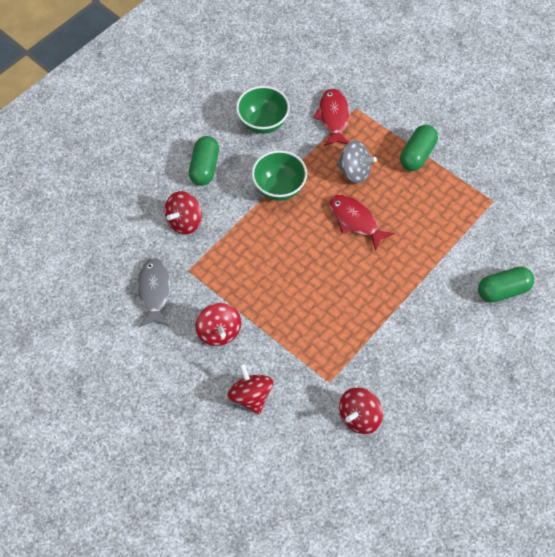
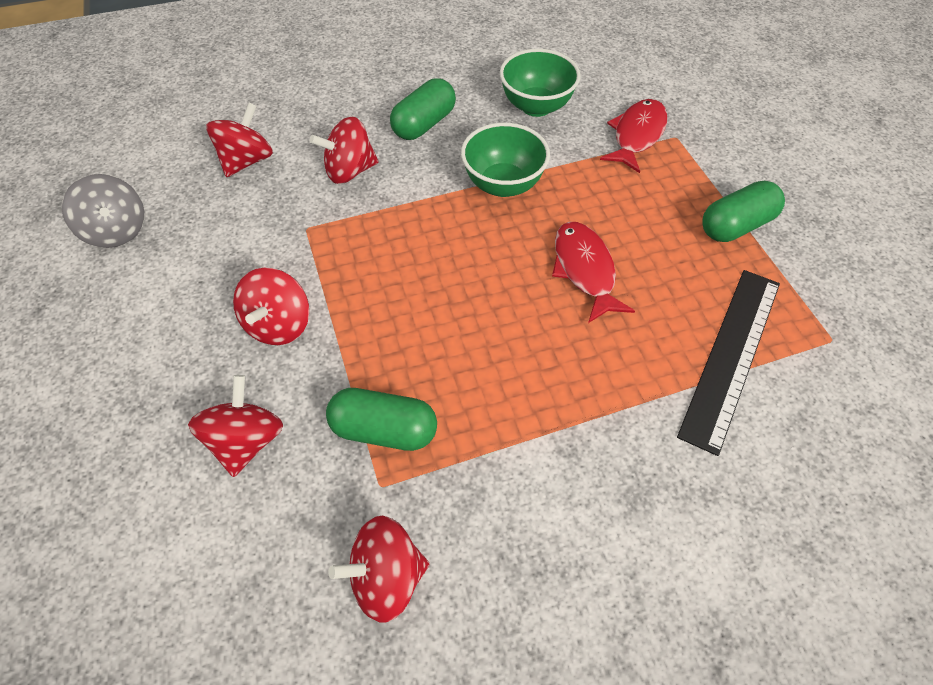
camera: 30 degrees right, 5 degrees down
(117, 245) = (247, 161): none -> red spinning top
(153, 291) = (241, 232): grey fish -> none
(354, 171) = (625, 208): grey spinning top -> grey spinning top (117, 231)
(451, 233) = (731, 355): none -> black ruler
(503, 290) = (782, 492): green capsule -> green capsule (384, 430)

